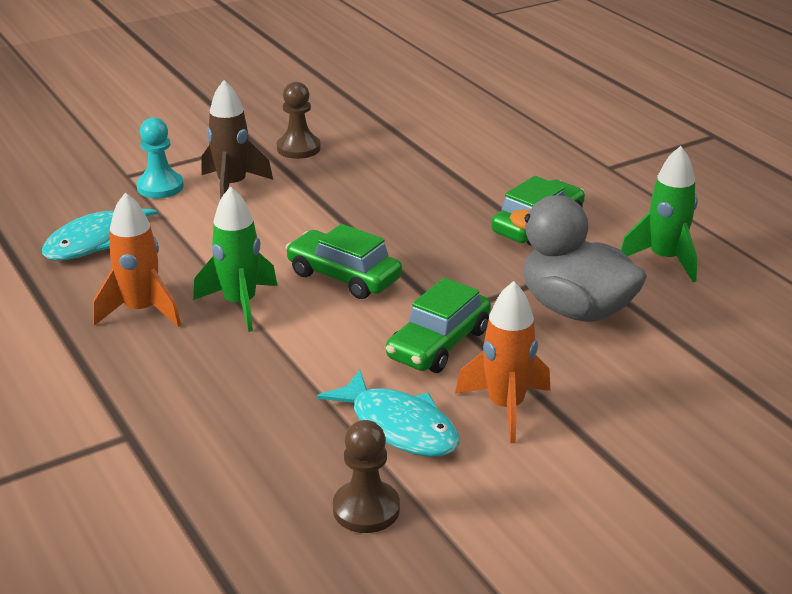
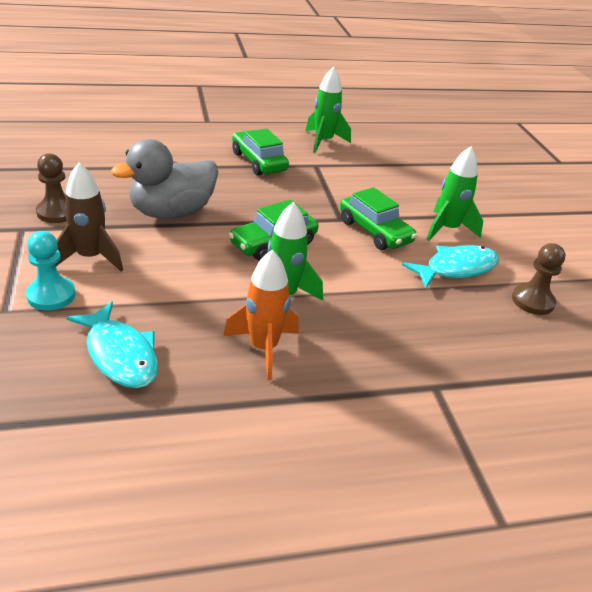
camera: 75 degrees left, 5 degrees up
(505, 407) = (447, 229): orange rocket -> green rocket
(575, 309) = (359, 180): grey duck -> grey duck (172, 213)

